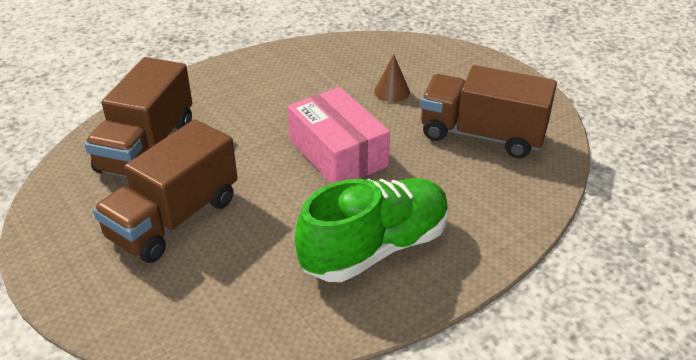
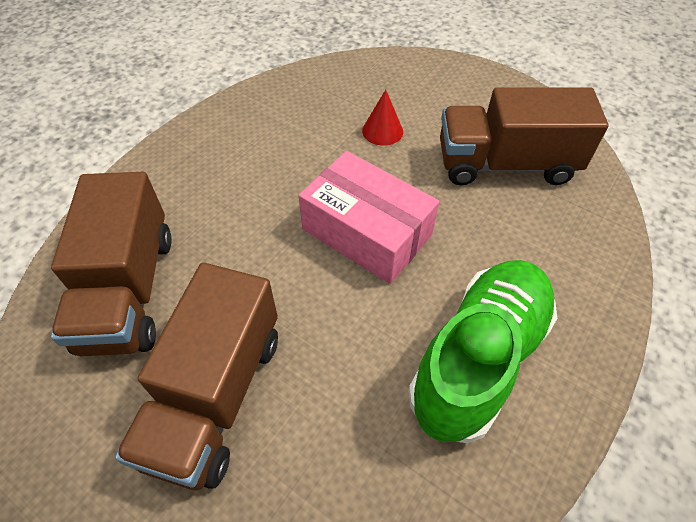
camera: 20 degrees left, 15 degrees up
(392, 91) = (382, 131): brown cone -> red cone

